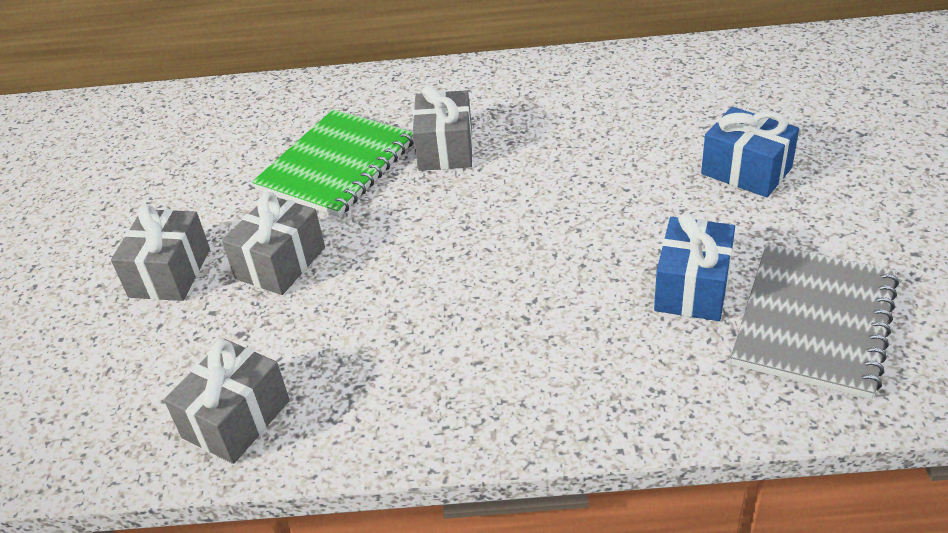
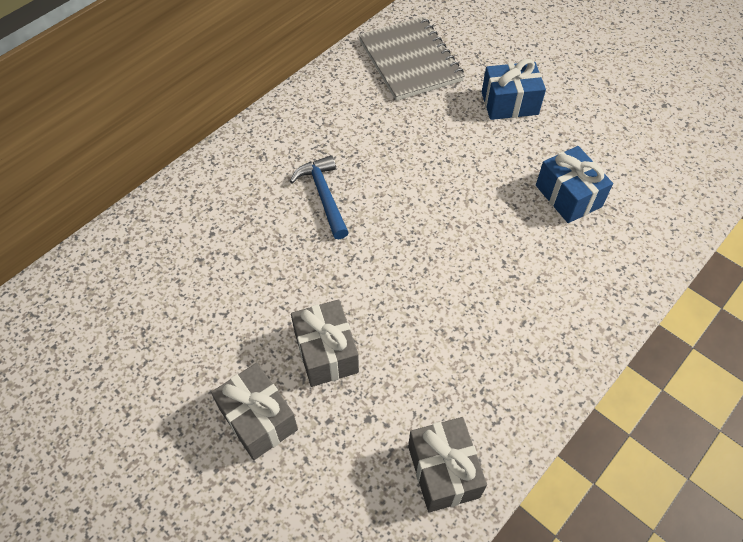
camera: 50 degrees left, 15 degrees up
(337, 165) = (266, 256): green notebook -> none
(445, 149) = (323, 196): grey gift -> blue hammer
(814, 322) = (639, 176): grey notebook -> grey notebook (410, 61)

